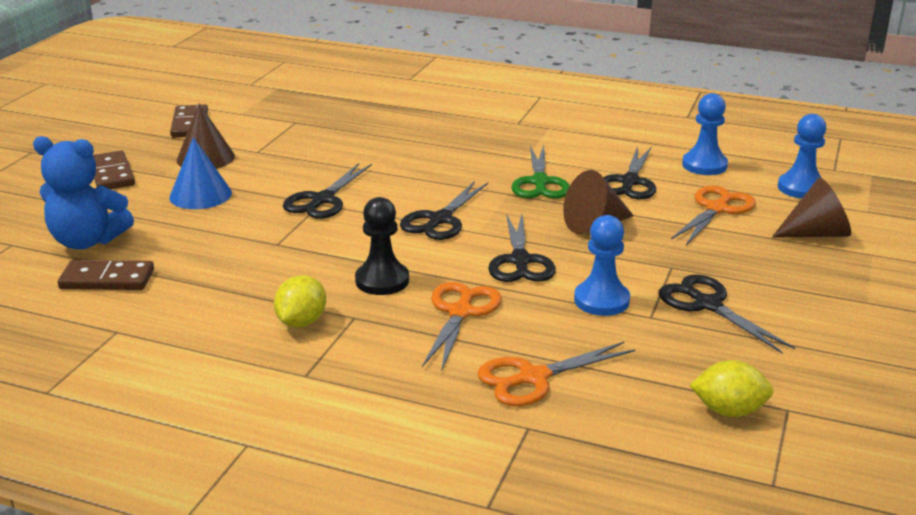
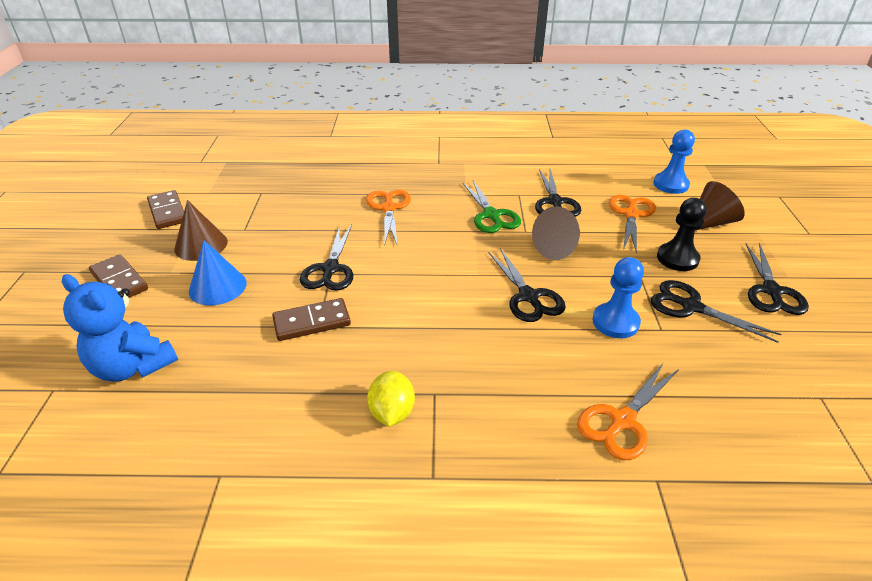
camera: 20 degrees left, 10 degrees up
(87, 241) = (132, 366): blue teddy bear -> blue teddy bear turned 45 degrees clockwise
(107, 279) = (176, 410): brown domino -> brown domino (312, 322)
(382, 280) = (433, 345): black pawn -> black pawn (677, 258)
(440, 220) = (440, 269): black scissors -> black scissors (771, 291)
(460, 312) = (518, 364): orange scissors -> orange scissors (388, 208)
(704, 165) = (594, 177): blue pawn -> none
(728, 411) = (784, 412): yellow lemon -> none

